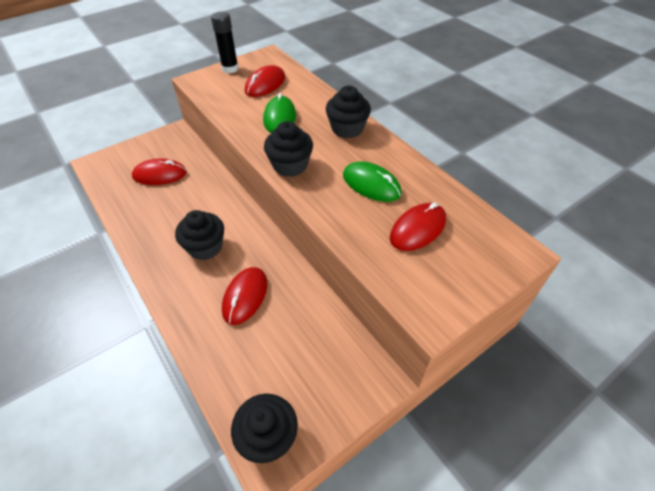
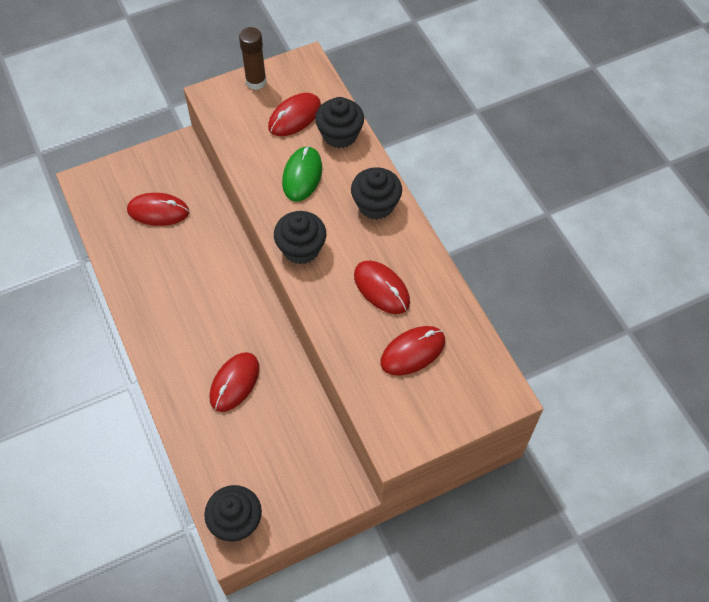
camera: 10 degrees right, 10 degrees up
(205, 247) = (200, 318): black cupcake -> black cupcake (340, 135)
(230, 69) = (256, 82): black glue stick -> brown glue stick
(371, 184) = (381, 288): green mouse -> red mouse

